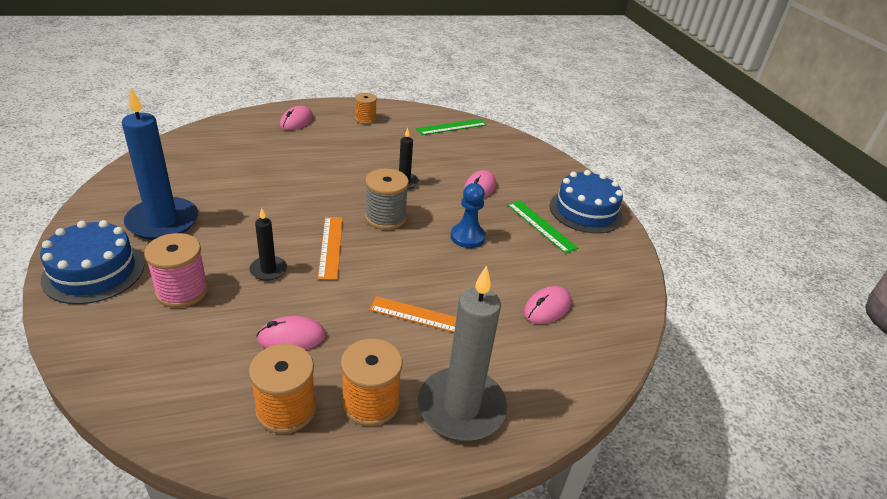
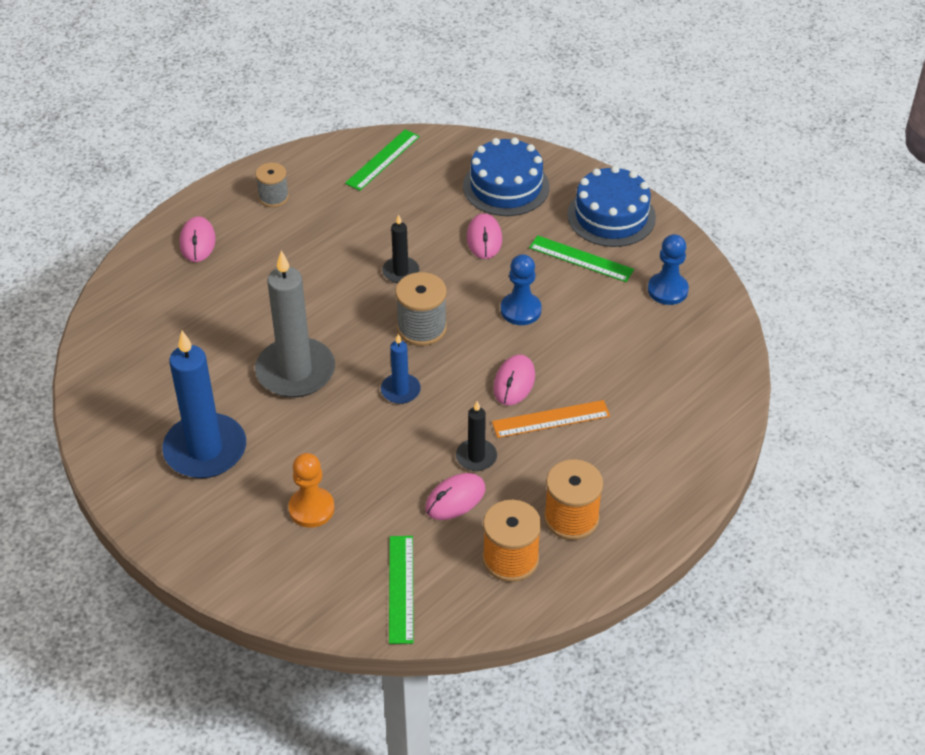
camera: 25 degrees left, 10 degrees up
(94, 272) = (206, 535): blue cake -> blue cake (506, 186)
(174, 384) = (401, 589): none -> green ruler
(182, 291) = (311, 509): pink spool -> orange pawn
(268, 270) = (367, 446): black candle -> black candle (476, 457)
(331, 247) = (400, 390): orange ruler -> blue candle
(365, 119) = (273, 197): orange spool -> grey spool
(461, 407) = (645, 484): grey candle -> grey candle (295, 371)
(547, 308) = (649, 353): pink mouse -> pink mouse (514, 382)
(596, 272) = (667, 290): none -> blue pawn

